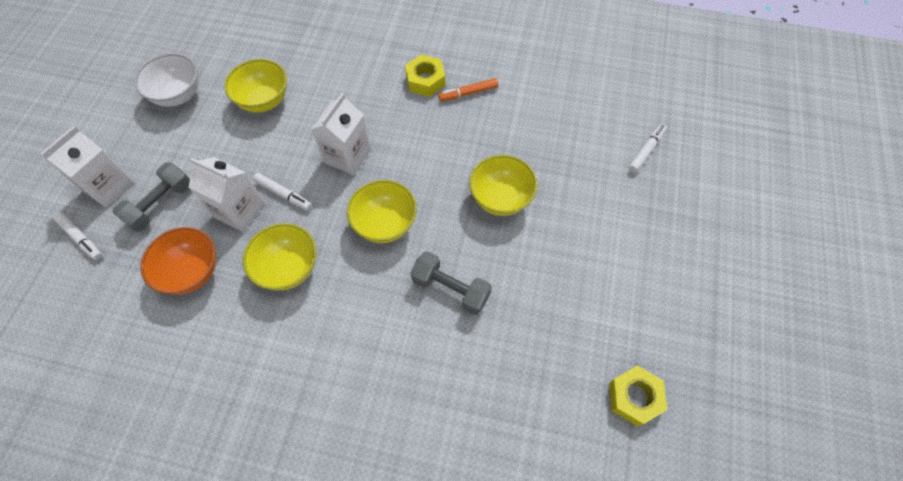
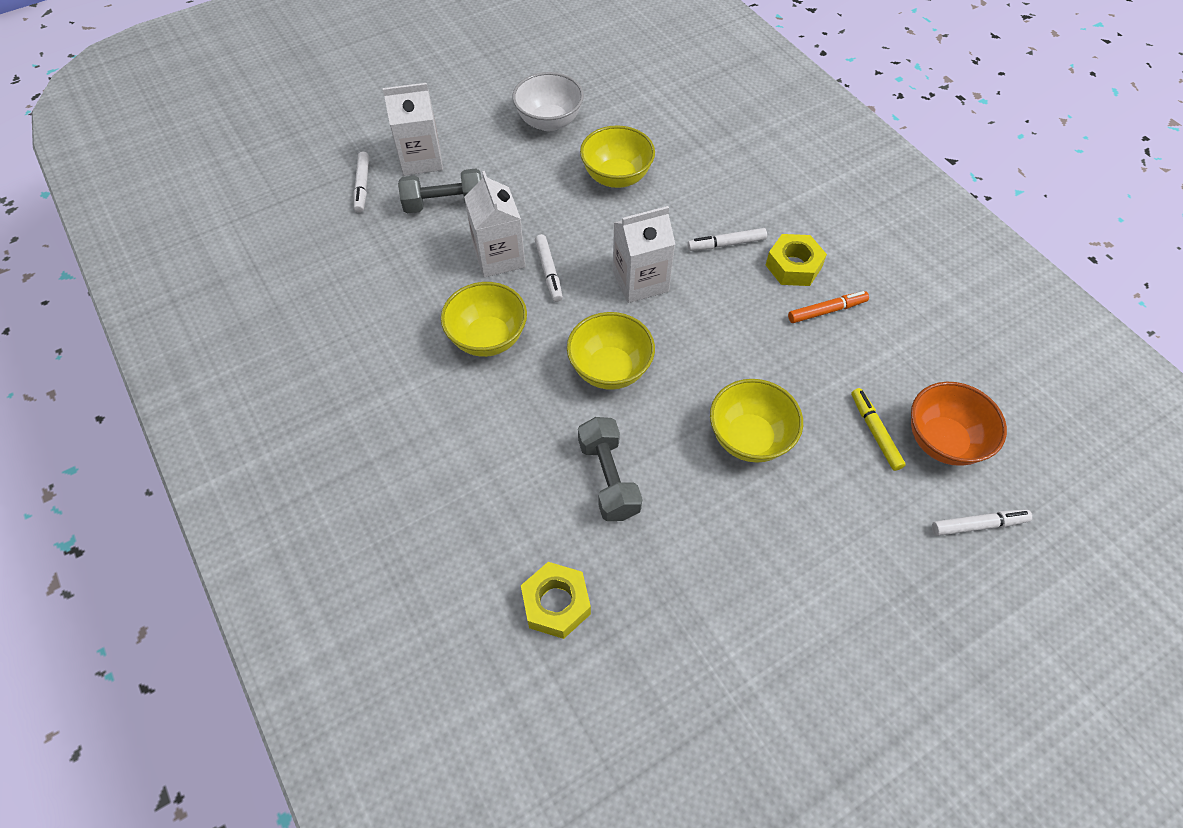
camera: 45 degrees right, 5 degrees down
(192, 272) = (412, 278): orange bowl -> orange bowl (943, 441)
(375, 95) = (726, 244): none -> white marker
(468, 93) = (826, 311): orange marker -> orange marker turned 135 degrees clockwise
(556, 142) = (875, 432): none -> yellow marker
(634, 397) = (680, 748): yellow nut -> yellow nut (556, 603)

